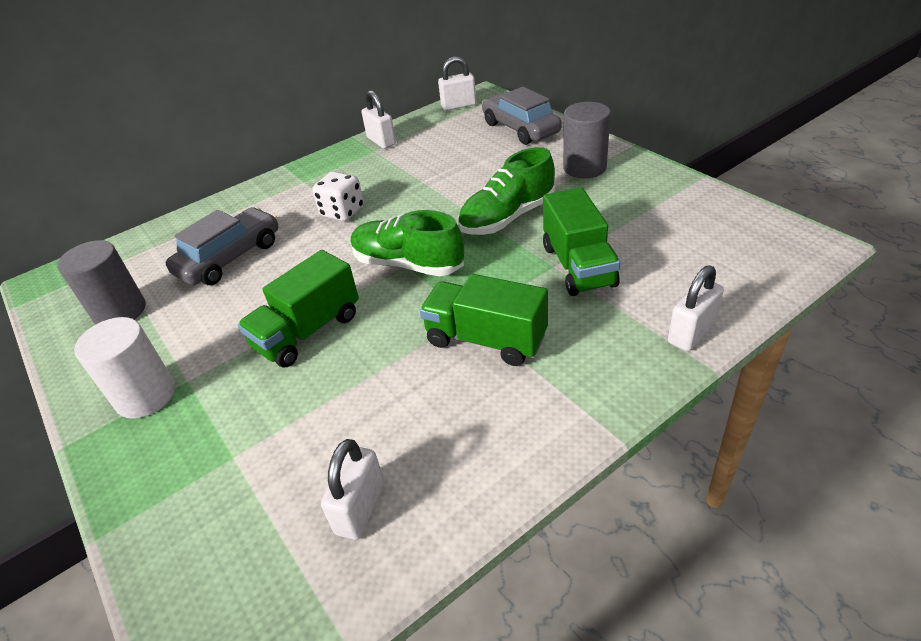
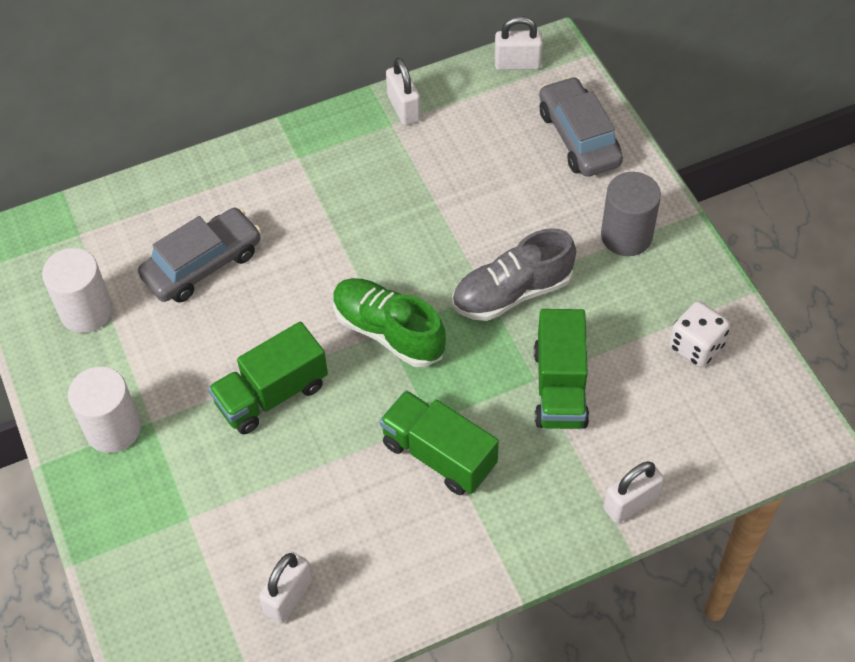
camera: 10 degrees right, 15 degrees up
(120, 311) = (86, 311): grey cylinder -> white cylinder
(342, 212) = (334, 227): white dice -> white dice (696, 346)
(507, 217) = (512, 293): green shoe -> grey shoe

